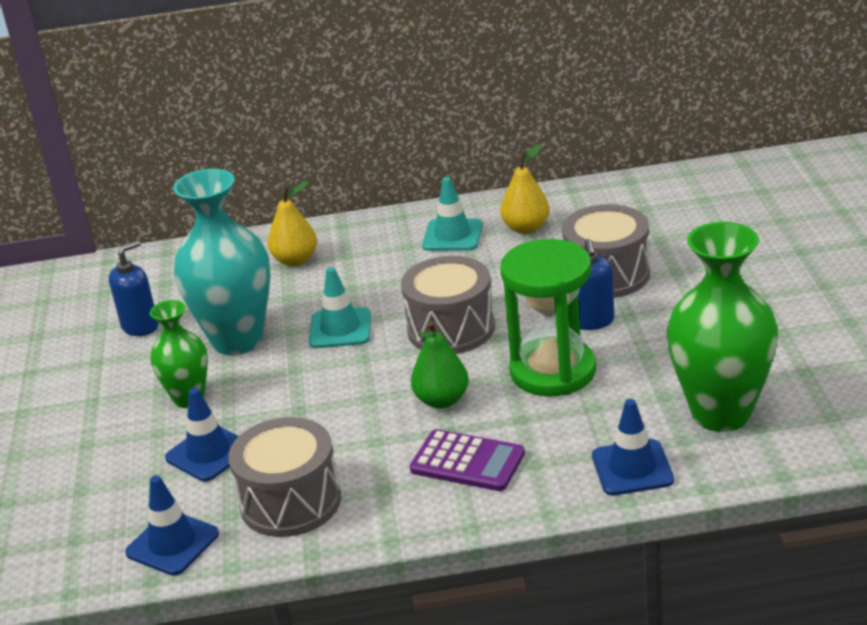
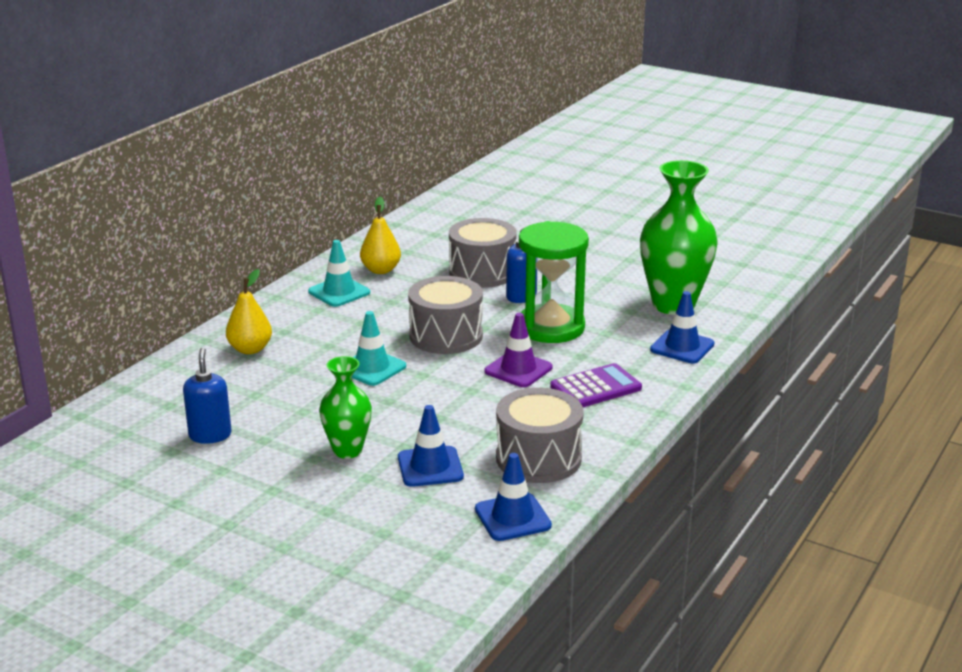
camera: 55 degrees left, 5 degrees down
(237, 340) = (309, 406): turquoise vase -> none
(442, 400) = (518, 369): green pear -> purple traffic cone

